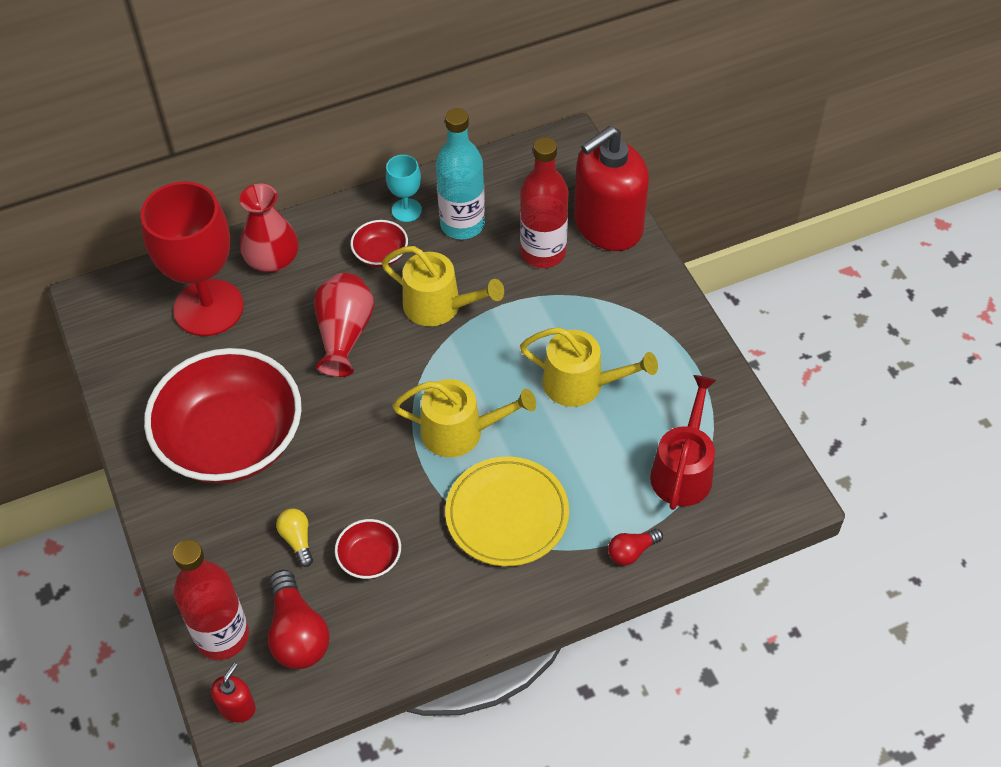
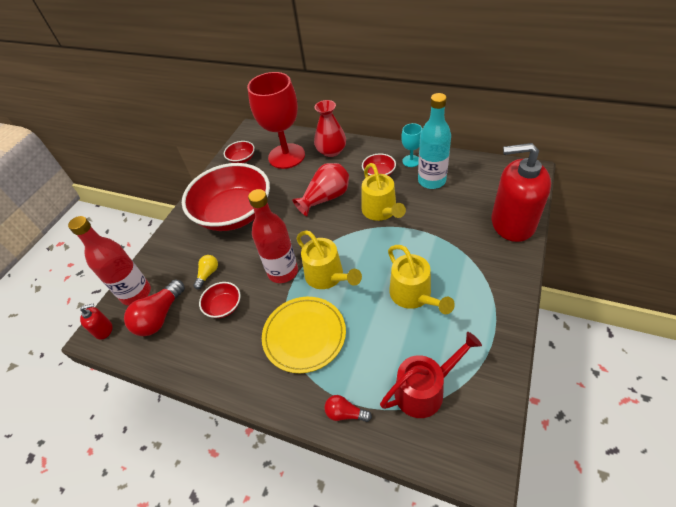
camera: 50 degrees right, 5 degrees down
(136, 355) = (242, 159): none -> red bowl
(543, 252) = (460, 216): red bottle -> red bottle (283, 272)

